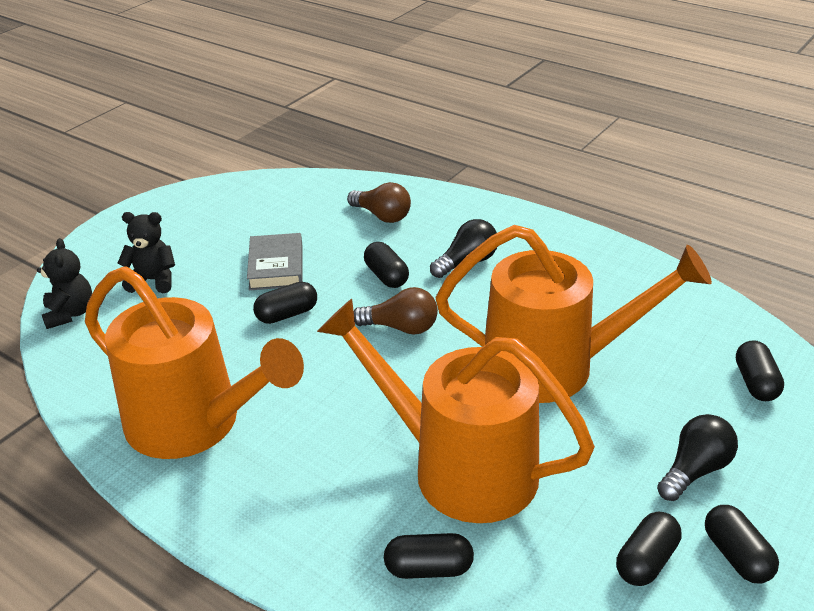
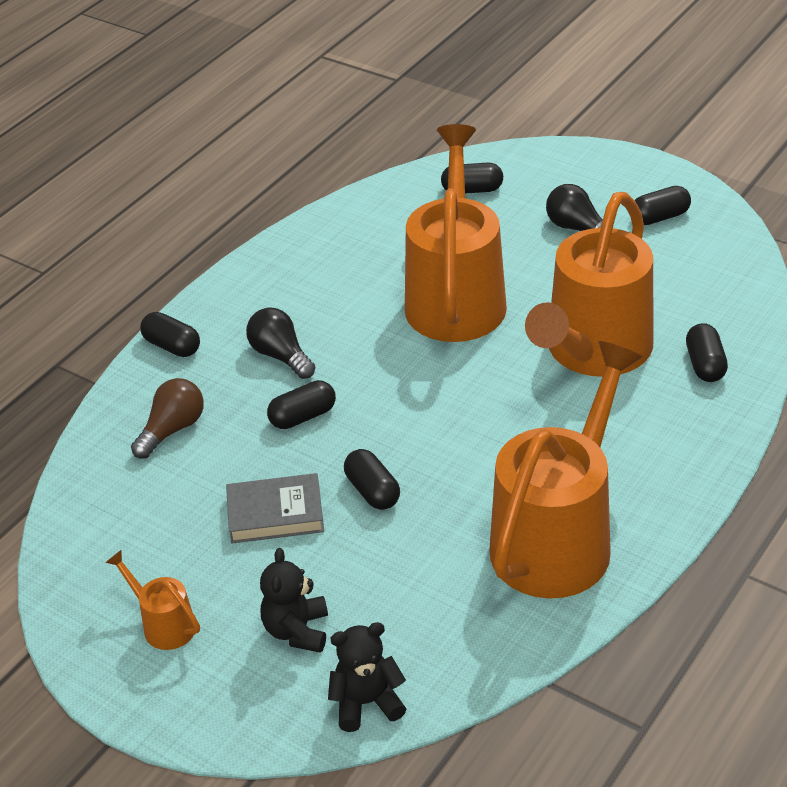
camera: 90 degrees left, 5 degrees up
(185, 225) = (163, 624): none -> orange watering can
(401, 327) = (397, 399): brown light bulb -> none
(646, 561) = (673, 257): black capsule -> black capsule (172, 346)

